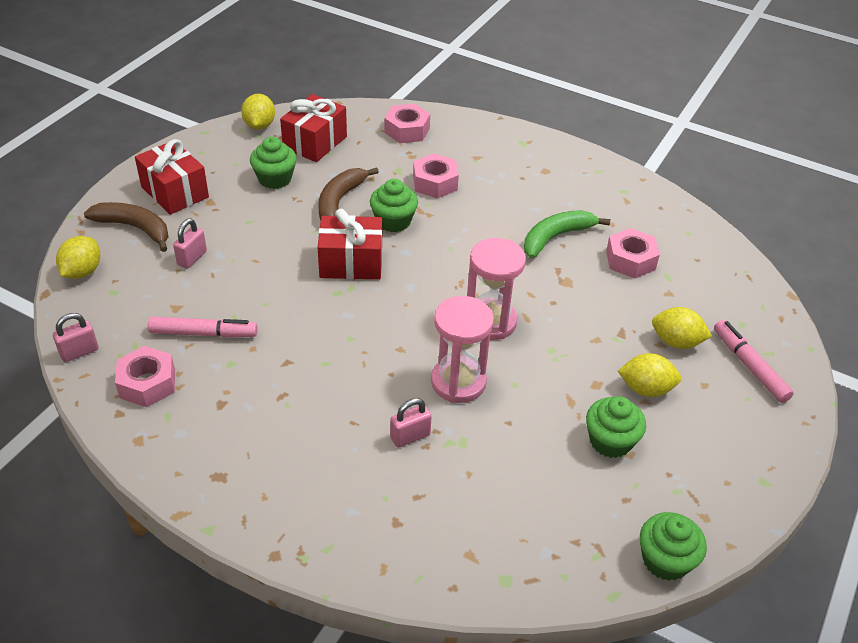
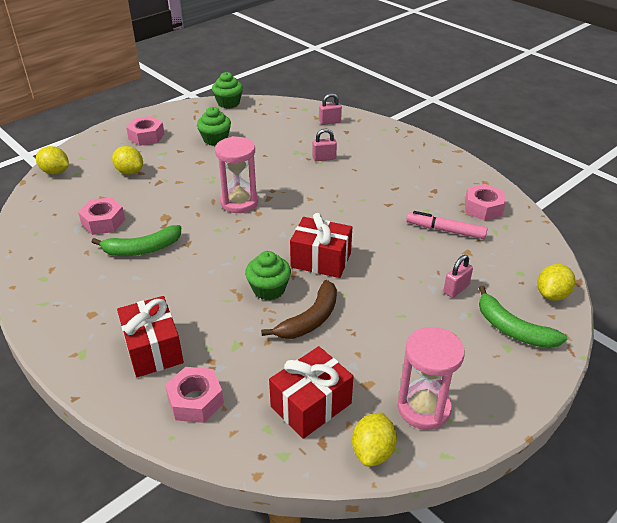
camera: 160 degrees left, 5 degrees down
(79, 352) = (536, 234): pink padlock -> pink padlock (330, 122)
(135, 228) = (512, 329): brown banana -> green banana
(175, 192) = (477, 365): red gift -> red gift (153, 349)
(275, 179) = (368, 360): green cupcake -> none
(435, 183) = (208, 321): pink nut -> pink nut (146, 136)
(458, 382) = (282, 176): pink hourglass -> pink hourglass (423, 408)
(645, 389) = (173, 155): yellow lemon -> yellow lemon (55, 172)
(749, 366) = (101, 154): pink marker -> none

